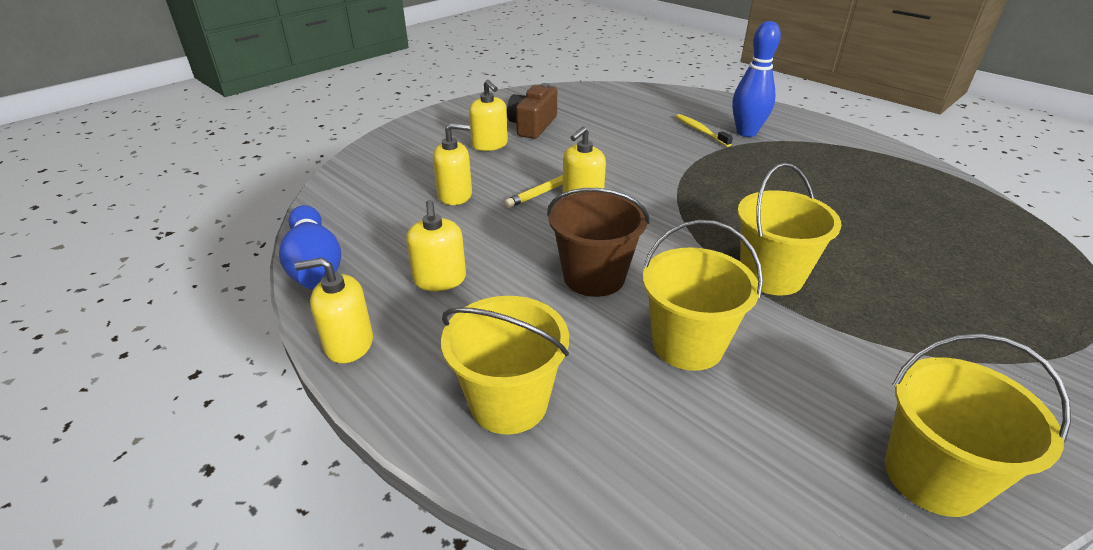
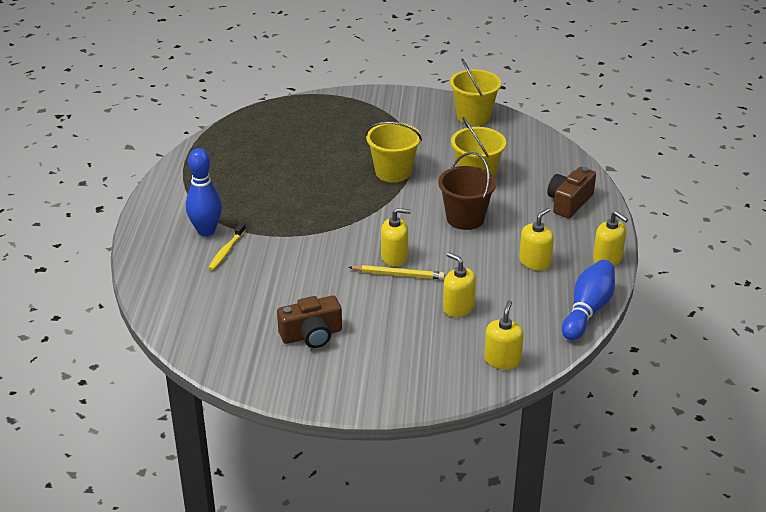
camera: 130 degrees left, 0 degrees up
(490, 145) = (372, 336): yellow soap dispenser -> yellow soap dispenser (502, 360)
(509, 402) = (569, 202): yellow bucket -> brown camera

